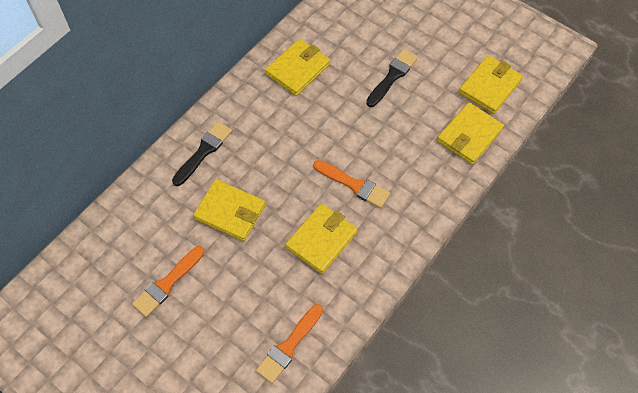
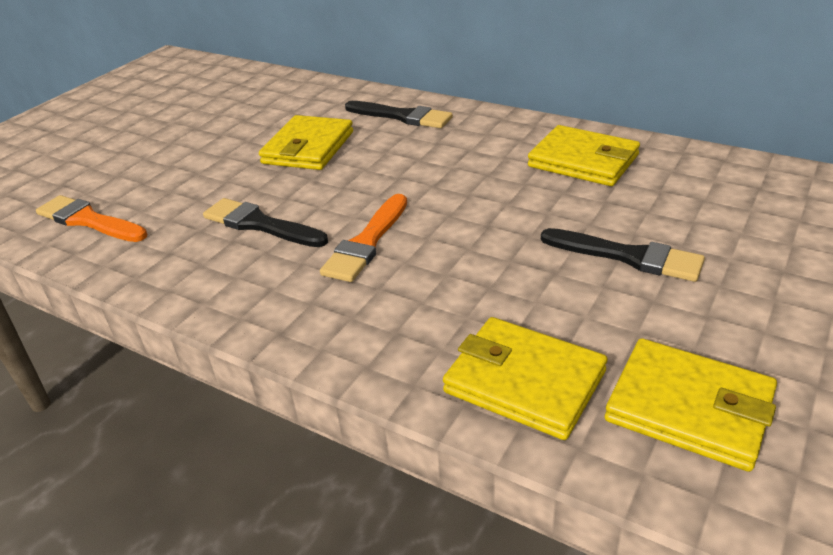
camera: 85 degrees right, 25 degrees down
(167, 283) = (205, 126): orange brush -> none
(321, 240) = (260, 224): yellow wallet -> black brush

